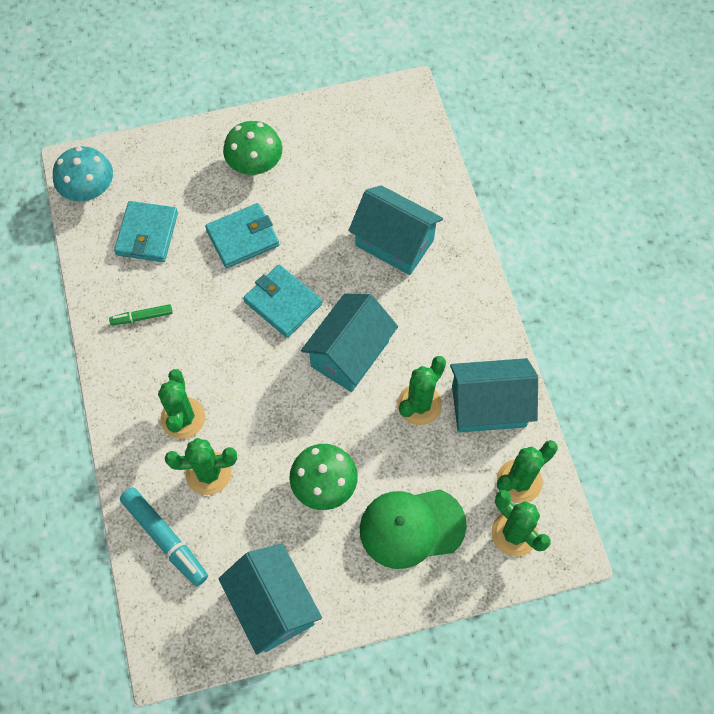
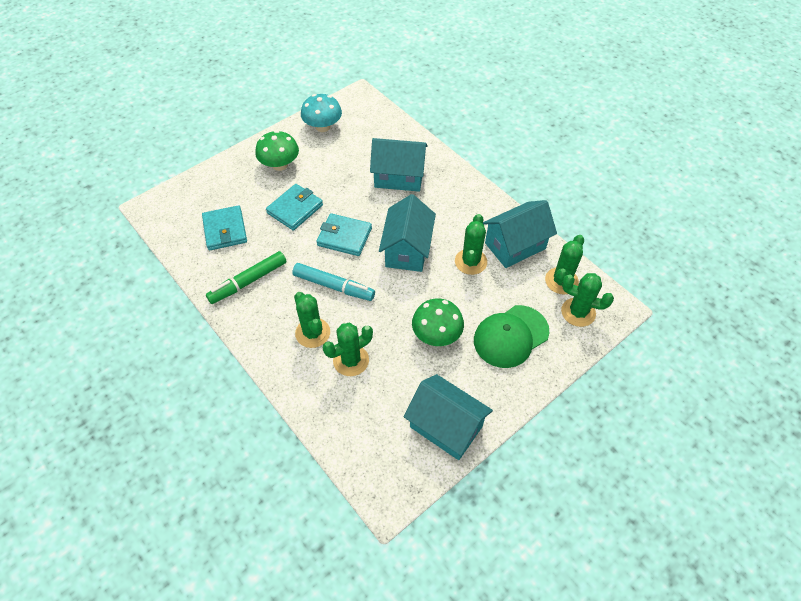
camera: 25 degrees left, 10 degrees down
(89, 189) = (167, 218): turquoise mushroom -> turquoise mushroom (323, 127)
(142, 317) = (248, 281): green marker -> green marker, size x1.78
(165, 538) = (342, 416): turquoise marker -> turquoise marker (334, 286)

